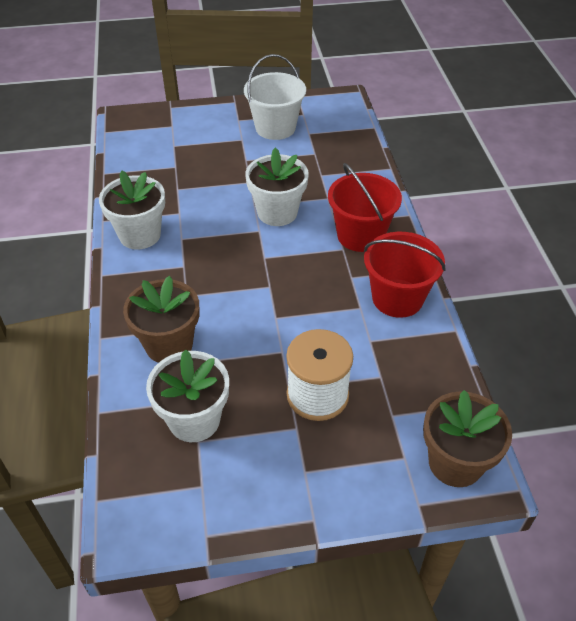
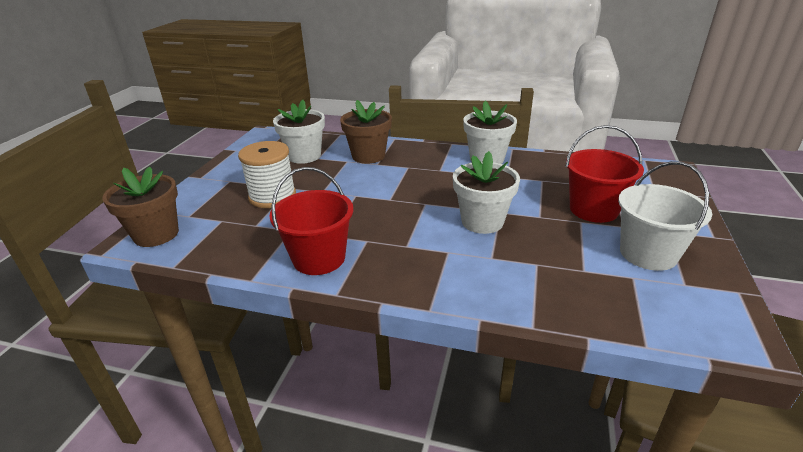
camera: 115 degrees right, 15 degrees down
(360, 235) = (418, 262): red bucket -> red bucket (593, 210)

